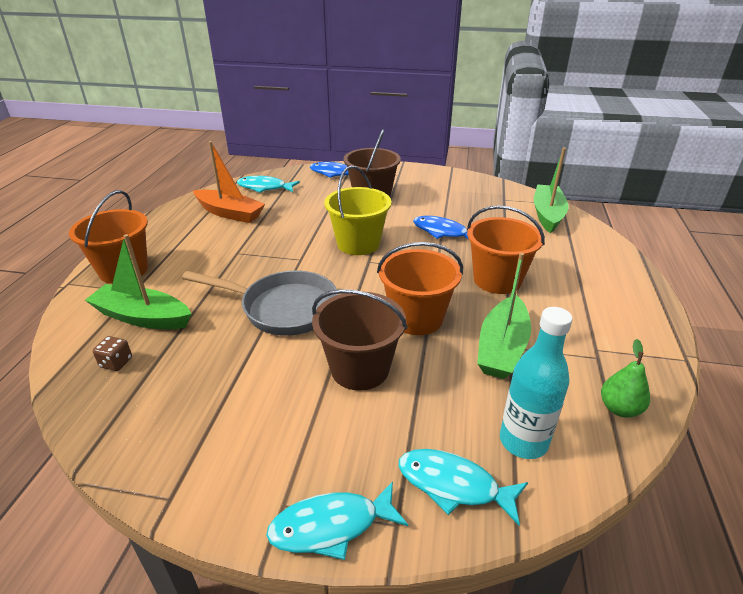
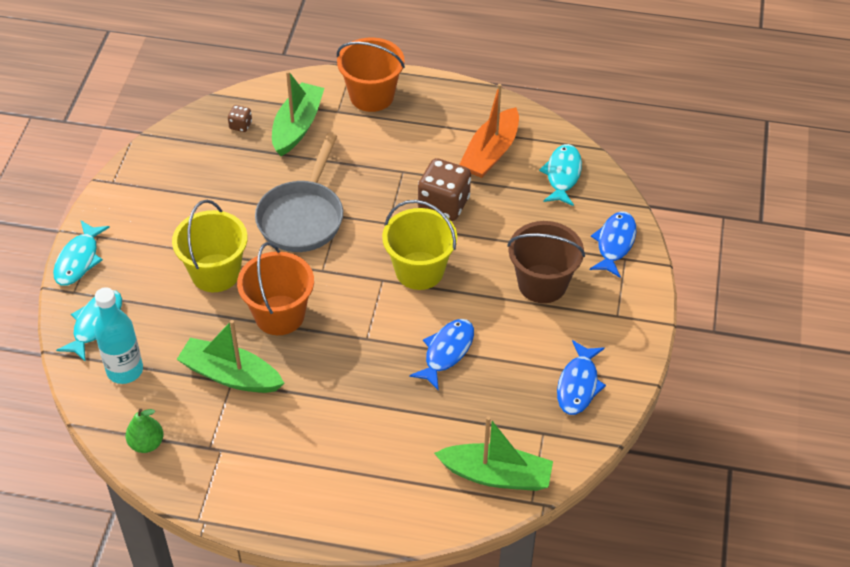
camera: 90 degrees right, 15 degrees up
(284, 233) = (443, 204): none -> brown dice
(331, 526) = (78, 260): turquoise fish -> turquoise fish turned 150 degrees counterclockwise
(360, 369) = (215, 273): brown bucket -> yellow bucket
(460, 187) = (578, 385): none -> blue fish
(497, 280) = (340, 390): orange bucket -> none

